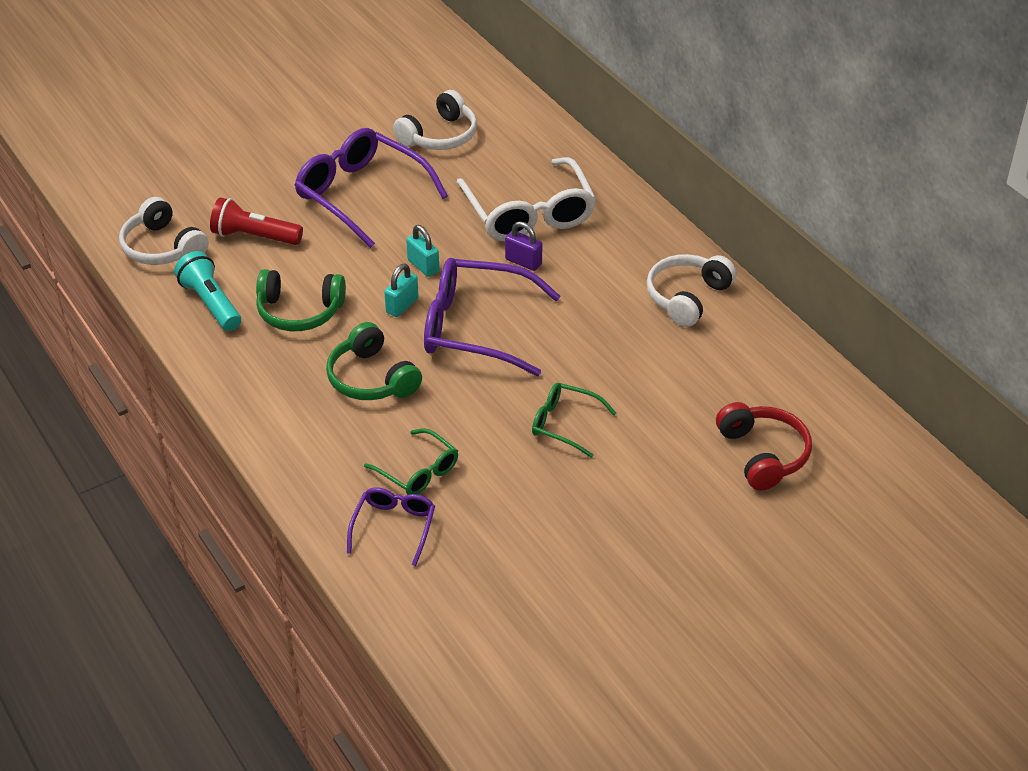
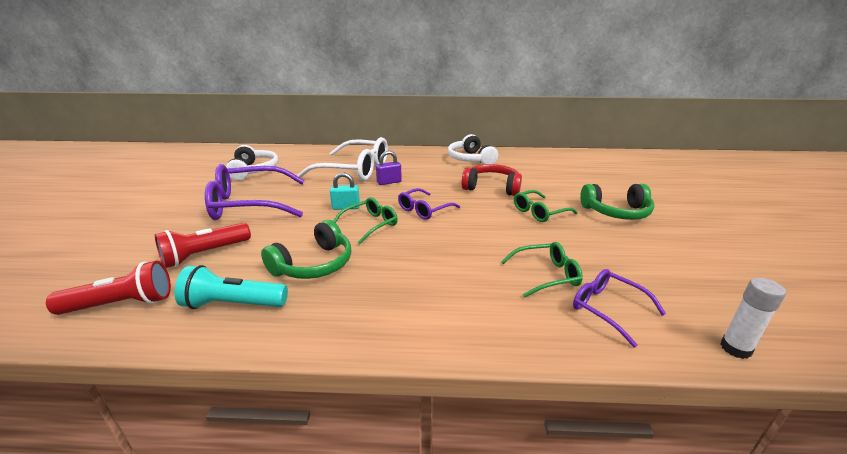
camera: 55 degrees left, 15 degrees down
(163, 247) = (122, 304): white headphones -> red flashlight
(372, 378) = (426, 260): green headphones -> green headphones (616, 212)
(399, 618) = (735, 348): none -> white glue stick
(402, 305) = (369, 225): turquoise padlock -> green glasses
(477, 328) = (424, 210): purple glasses -> purple glasses, size x0.53
(762, 454) = (603, 177): red headphones -> red headphones (492, 188)

